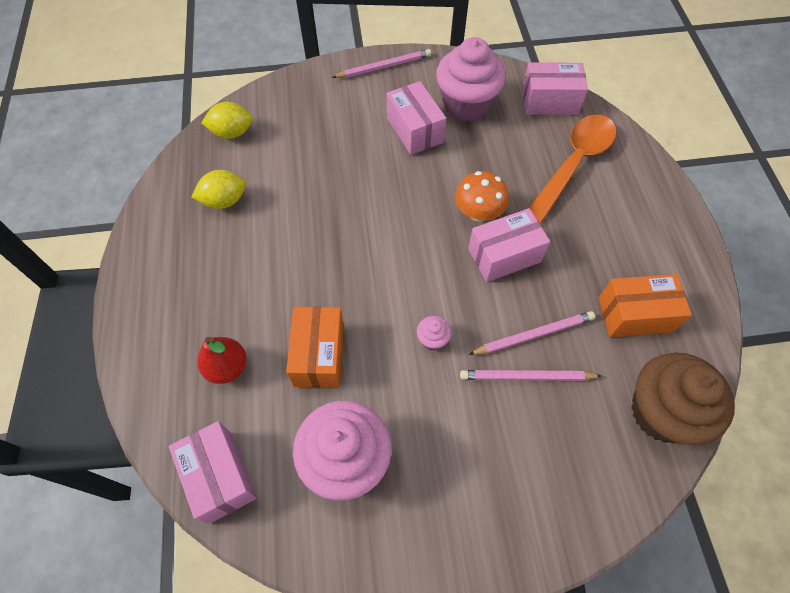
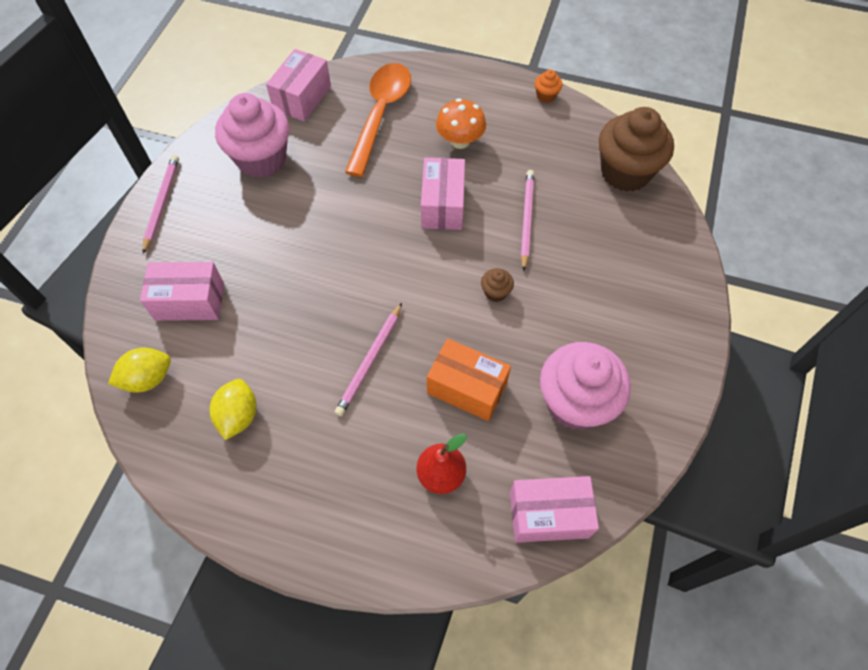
camera: 65 degrees left, 0 degrees up
(232, 133) = (148, 378): yellow lemon -> yellow lemon turned 45 degrees clockwise
(415, 130) = (263, 212): pink box -> pink box (190, 301)
(432, 339) = (495, 292): pink cupcake -> brown cupcake
(478, 212) = (388, 204): orange mushroom -> orange mushroom (460, 141)
(526, 377) = (560, 241): pink pencil -> pink pencil (370, 361)
(573, 164) = (380, 115): orange spoon -> orange spoon turned 45 degrees clockwise
(635, 314) = (541, 147): orange box -> none
(707, 293) = (546, 96): none -> orange cupcake

